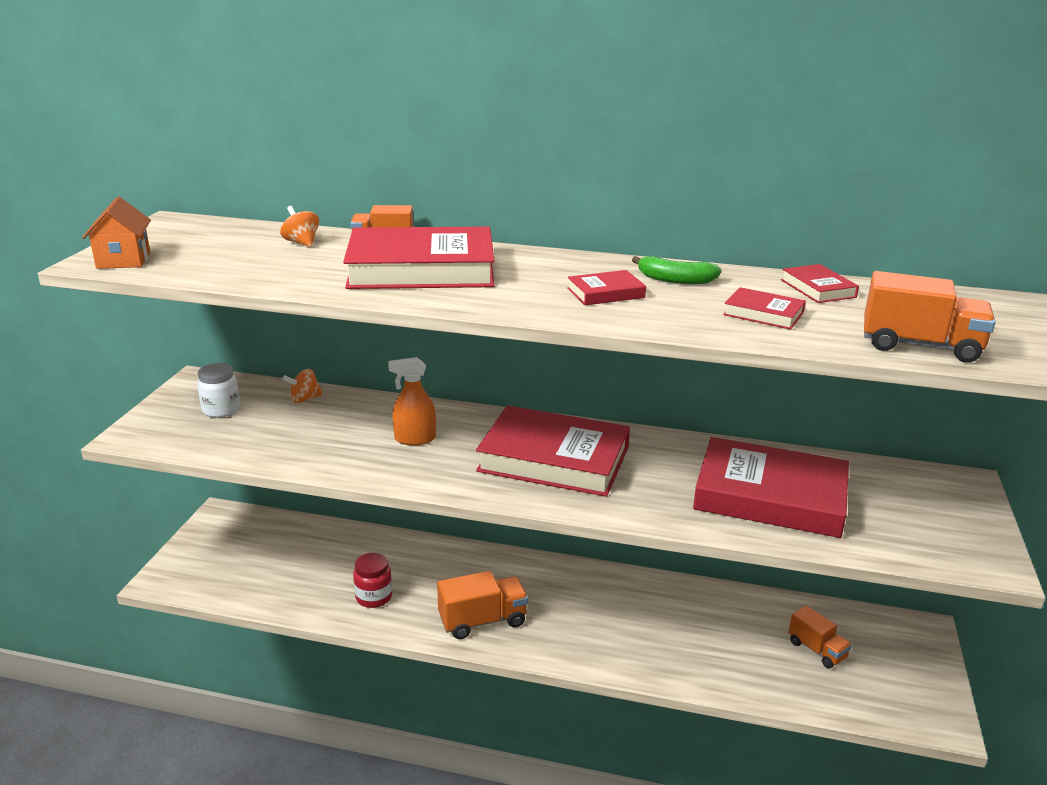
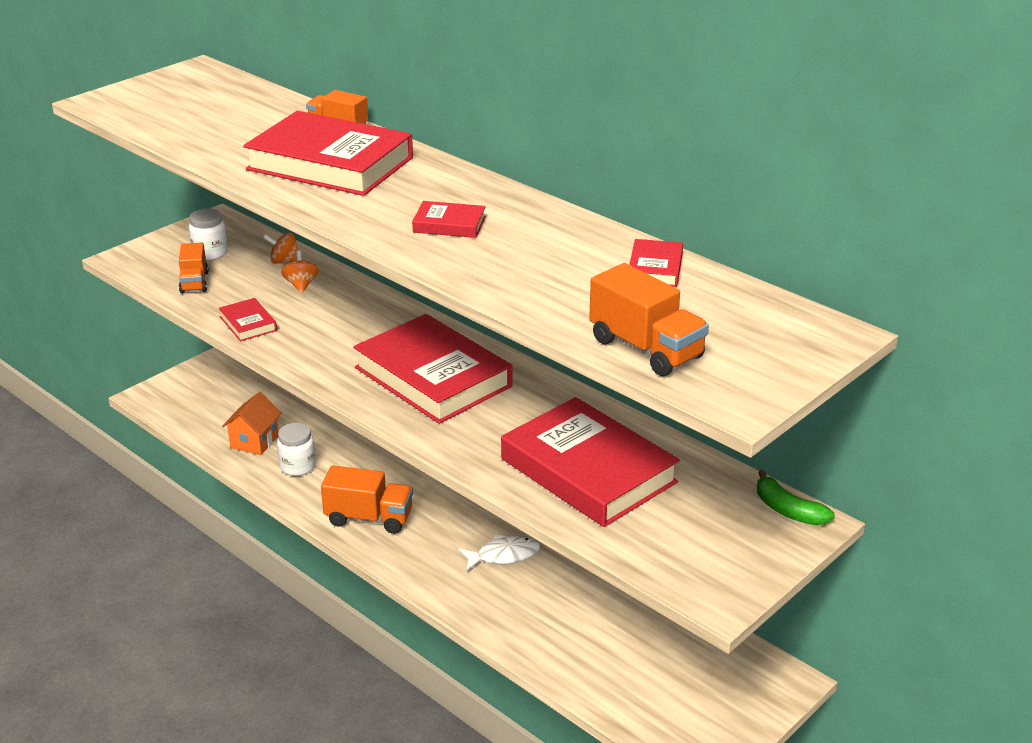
camera: 30 degrees right, 5 degrees up
(123, 260) = (120, 103): orange house -> orange house (254, 441)
(301, 243) = (270, 114): orange spinning top -> orange spinning top (301, 285)
(374, 597) = (298, 466): red jar -> white jar
(415, 439) = (336, 323): orange spray bottle -> none
(626, 611) = (503, 555): none -> white fish
(675, 280) = (533, 226): green banana -> green banana (788, 510)
(763, 313) = (556, 280): red book -> red book (248, 323)
(817, 650) = (650, 655): orange truck -> orange truck (194, 282)

